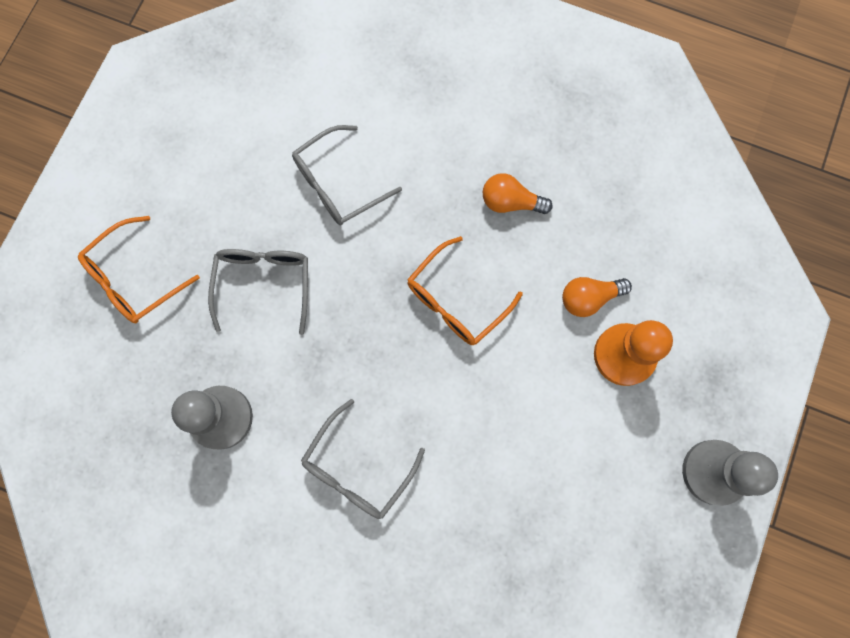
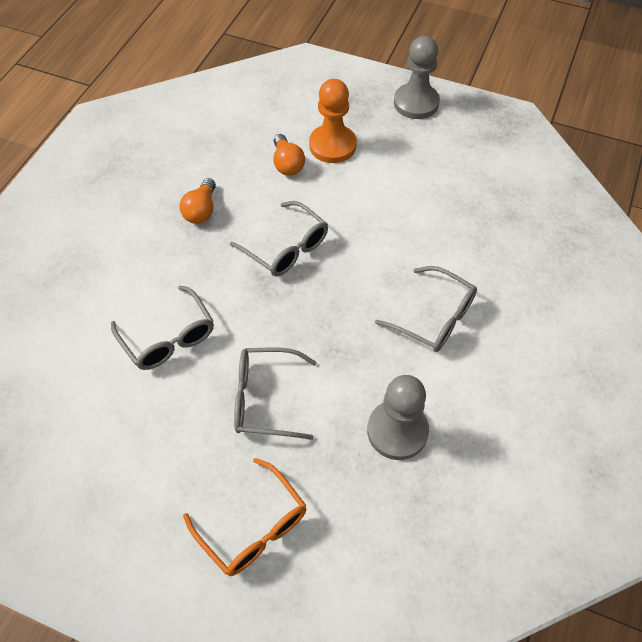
camera: 90 degrees left, 20 degrees down
(456, 300) = (286, 248): orange glasses -> grey glasses

